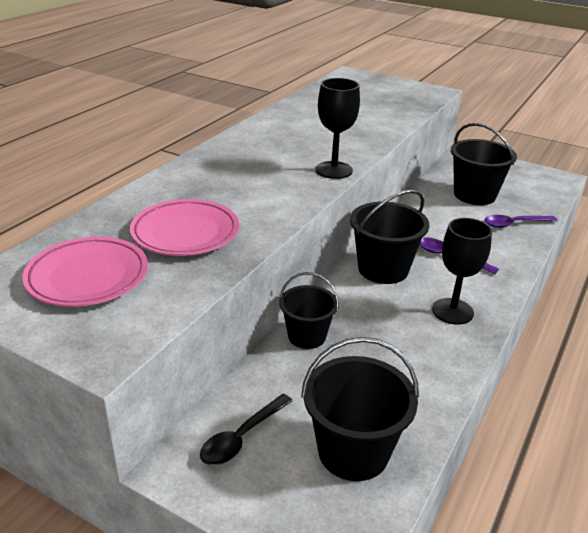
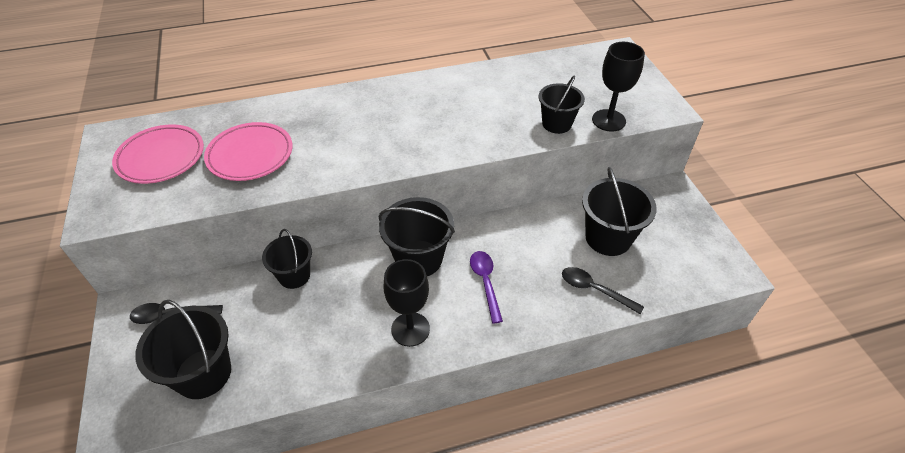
camera: 45 degrees right, 15 degrees up
(334, 170) = (424, 154): black goblet -> black goblet (608, 120)
(387, 121) = (556, 124): none -> black bucket
(514, 224) = (595, 290): purple spoon -> black spoon

